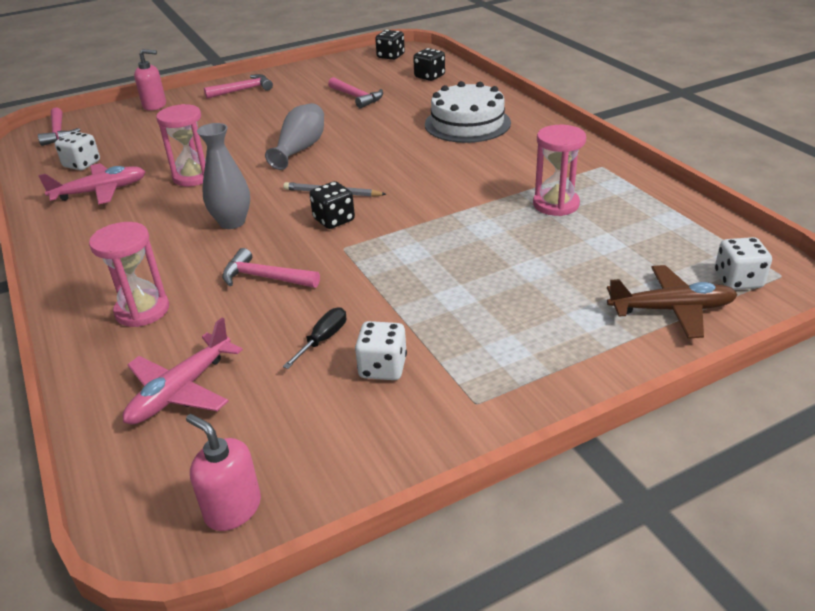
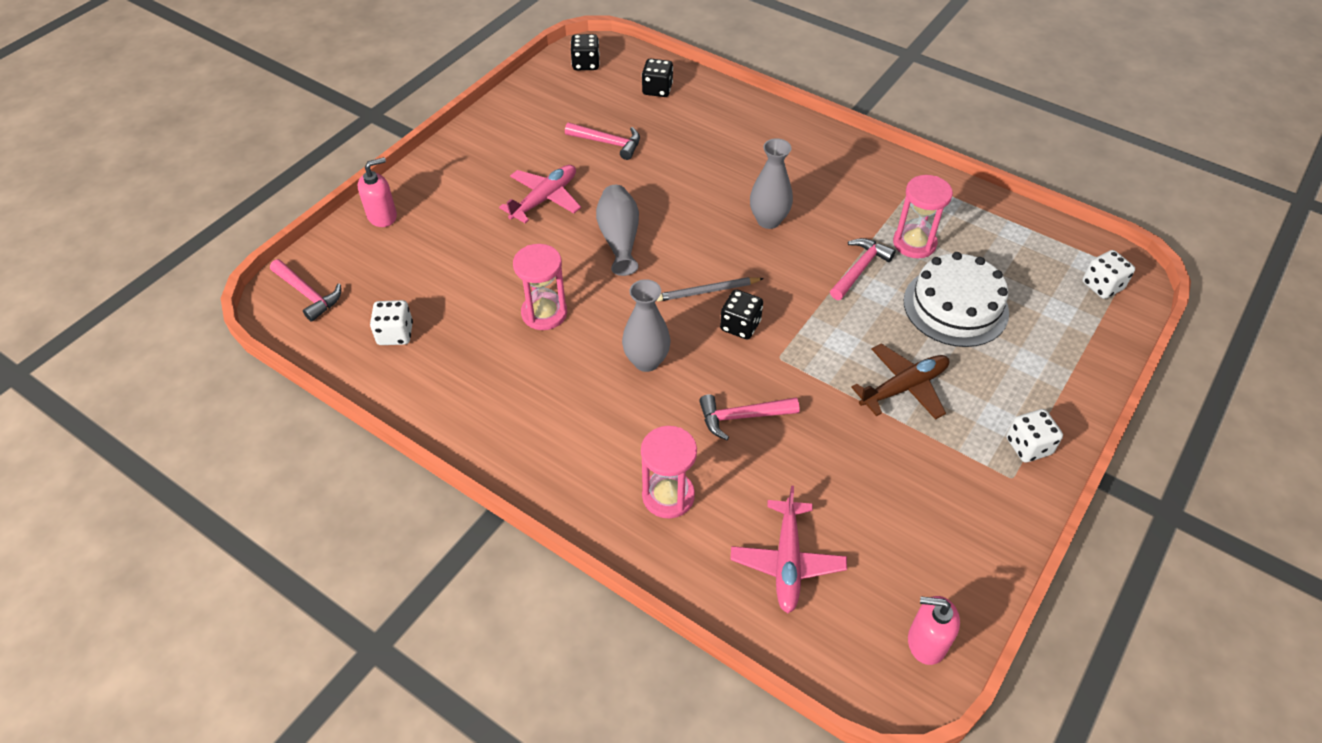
camera: 30 degrees left, 15 degrees up
(100, 191) = (462, 366): pink plane -> pink plane (545, 199)
(243, 90) = (466, 163): pink hammer -> pink hammer (859, 269)
(323, 339) = (852, 464): black screwdriver -> none
(382, 367) = (921, 473): white dice -> white dice (1028, 446)
(434, 163) = (768, 220): none -> grey vase
(467, 123) = (754, 155): white cake -> white cake (955, 306)
(672, 309) = (1078, 333): brown plane -> brown plane (904, 387)

